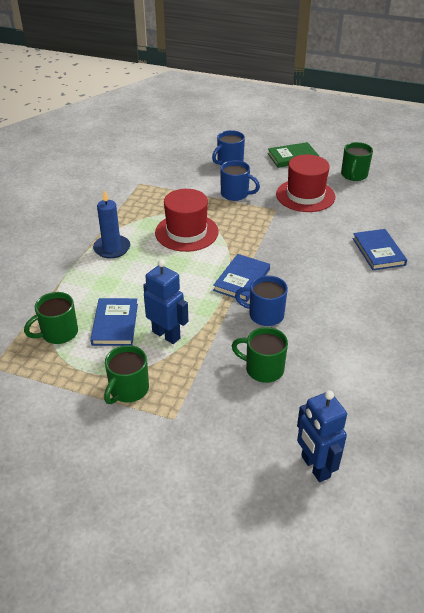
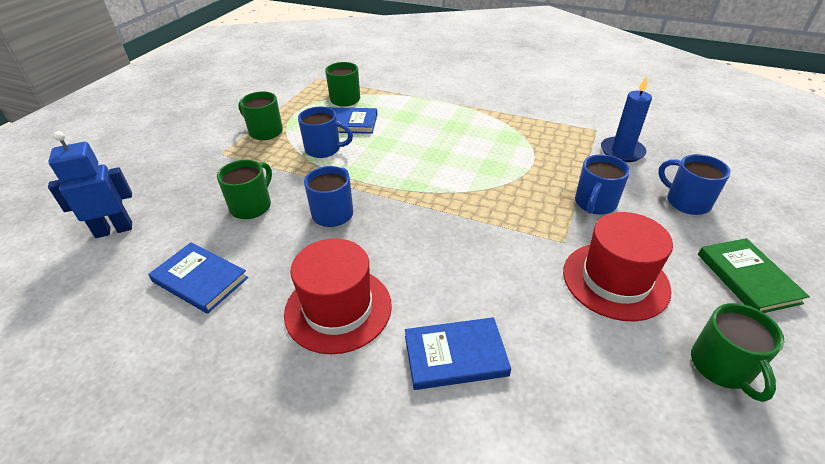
camera: 95 degrees right, 0 degrees up
(112, 248) = (462, 117): blue candle -> blue candle (622, 151)
(166, 335) = (324, 149): blue robot -> blue mug
(186, 232) = (495, 162): red hat -> red hat (338, 309)
(242, 280) = (400, 199): blue book -> blue book (200, 280)
(354, 175) = (722, 367): green mug -> green mug turned 120 degrees counterclockwise

